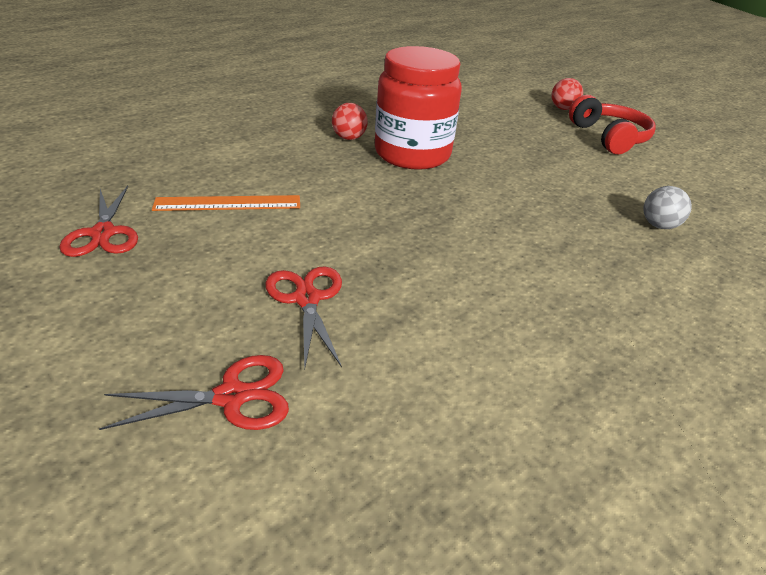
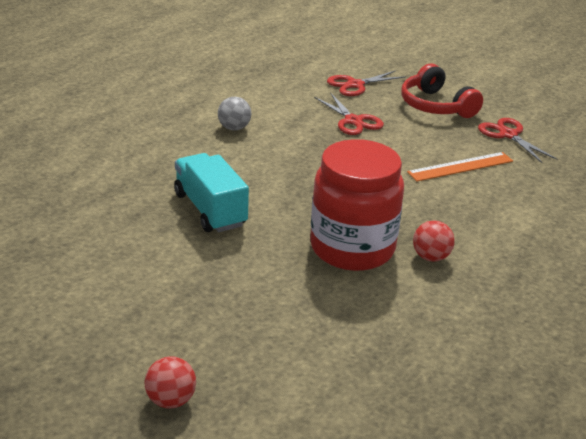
camera: 165 degrees right, 5 degrees down
(541, 206) = (210, 210): none -> turquoise truck
(608, 137) = (112, 337): red headphones -> red headphones (436, 106)
(659, 225) = (102, 209): grey ball -> grey ball (234, 128)

